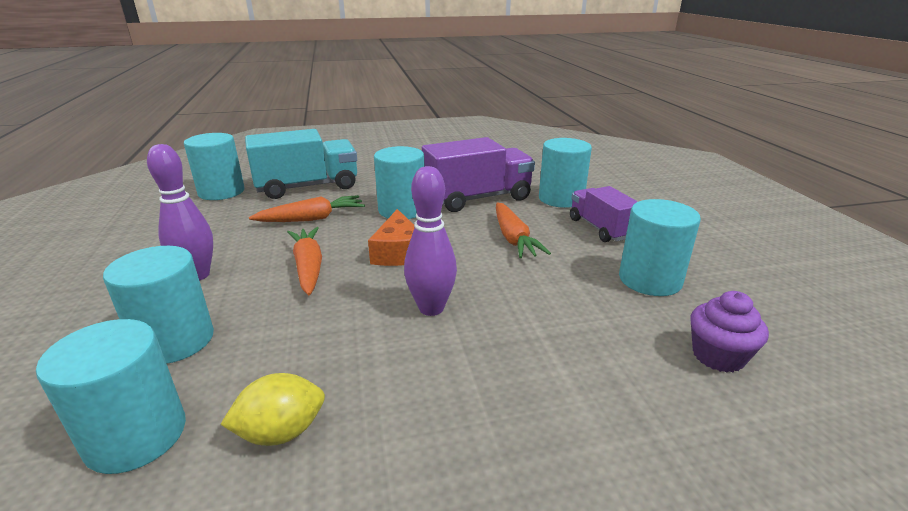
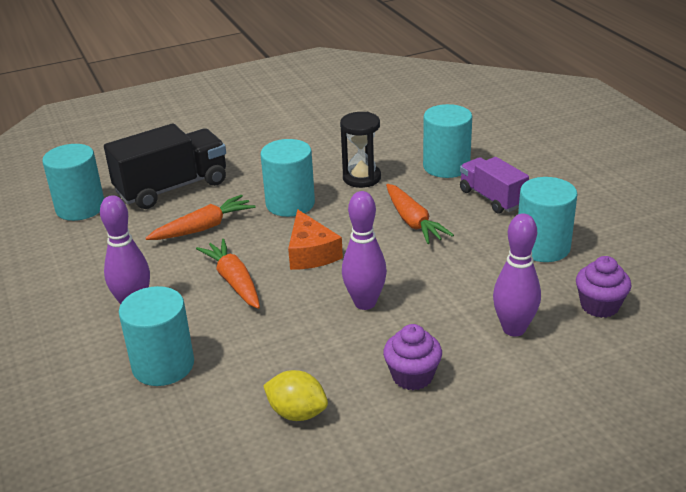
camera: 10 degrees left, 5 degrees up
(136, 436) = (192, 434): turquoise cylinder -> none
(281, 432) = (297, 413): yellow lemon -> yellow lemon turned 60 degrees clockwise
(307, 187) = (172, 188): turquoise truck -> black truck
(451, 408) = (412, 376): none -> purple cupcake
(477, 198) = (362, 178): purple truck -> black hourglass
(600, 367) = (514, 329): none -> purple bowling pin

